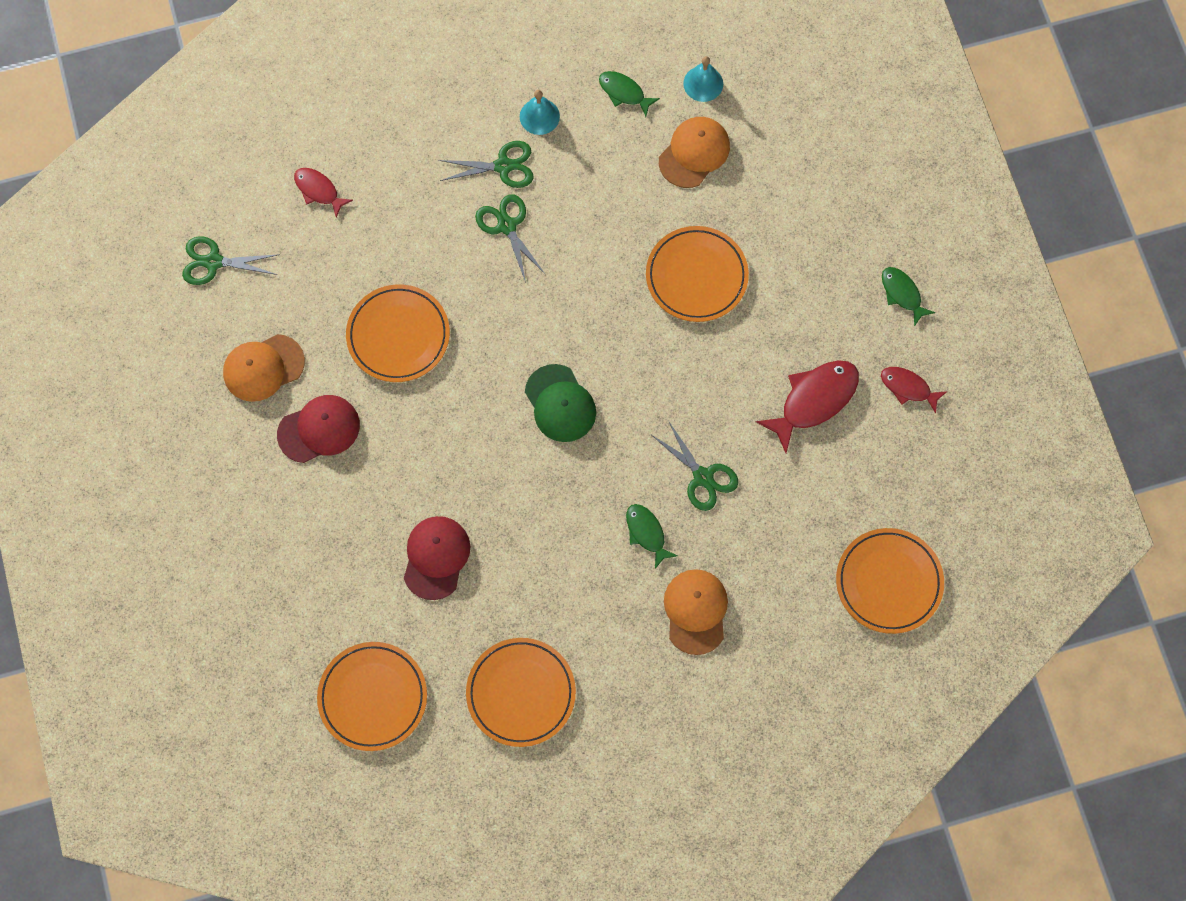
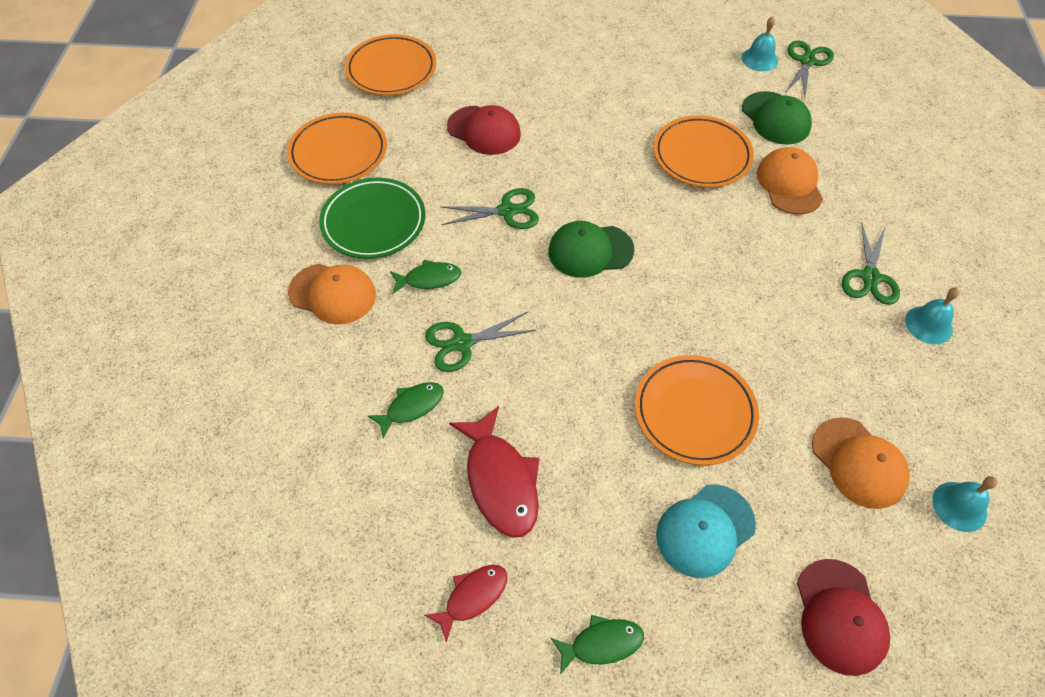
camera: 110 degrees right, 15 degrees down
(225, 310) = (759, 59): none -> turquoise bell
(263, 368) = (699, 69): orange cap -> orange cap (789, 184)
(318, 277) = (775, 118): none -> green cap
(319, 190) = (865, 137): red fish -> none
(319, 429) = (630, 89): red cap -> red cap (840, 616)
(507, 226) = (798, 261): green scissors -> green scissors (507, 211)
(599, 614) = (373, 222): none -> green plate
(624, 92) = (953, 415): green fish -> green fish (411, 407)
(793, 247) = (705, 530): none -> turquoise cap
(888, 582) = (258, 479): orange plate -> none

